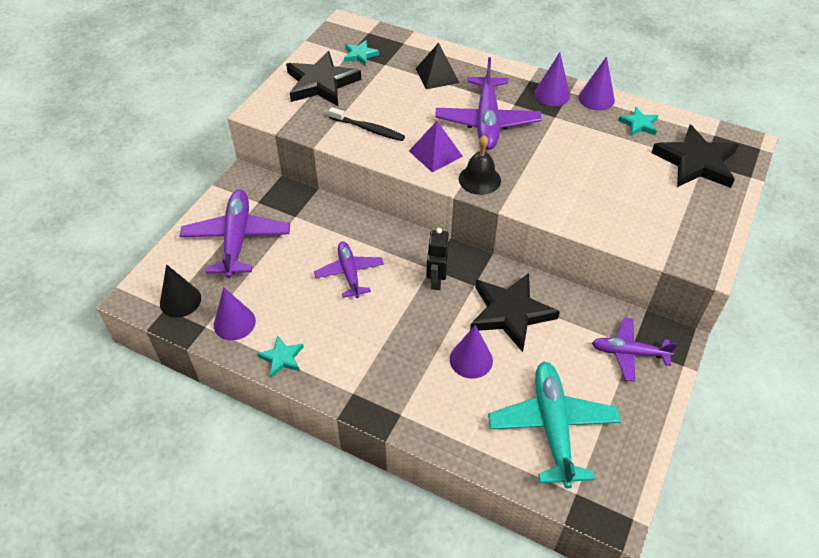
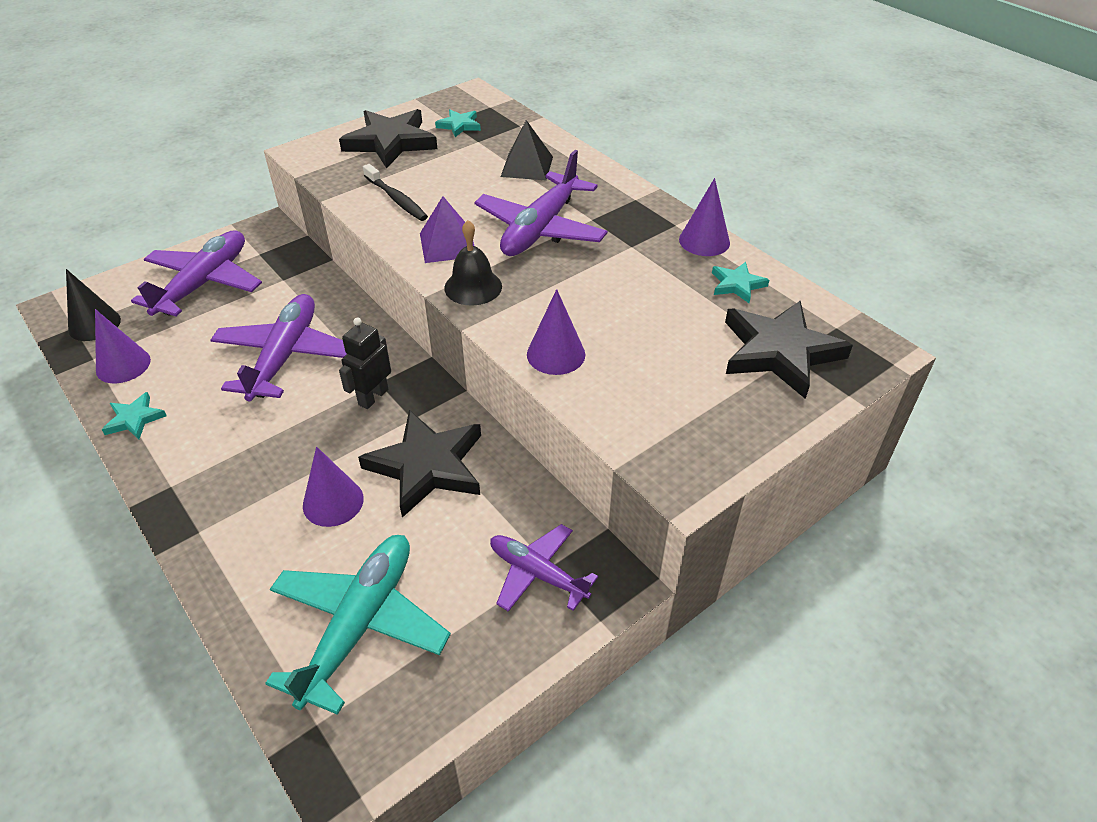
camera: 25 degrees right, 5 degrees down
(349, 273) = (285, 356): purple plane -> purple plane, size x1.62
(552, 94) = (649, 221): purple cone -> purple cone (556, 354)

